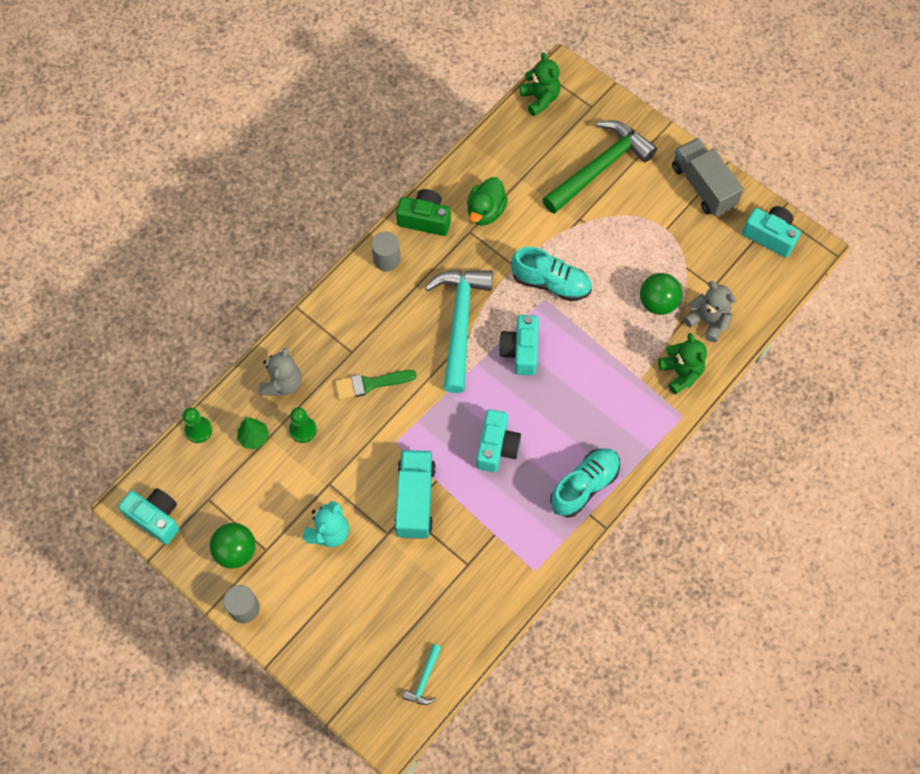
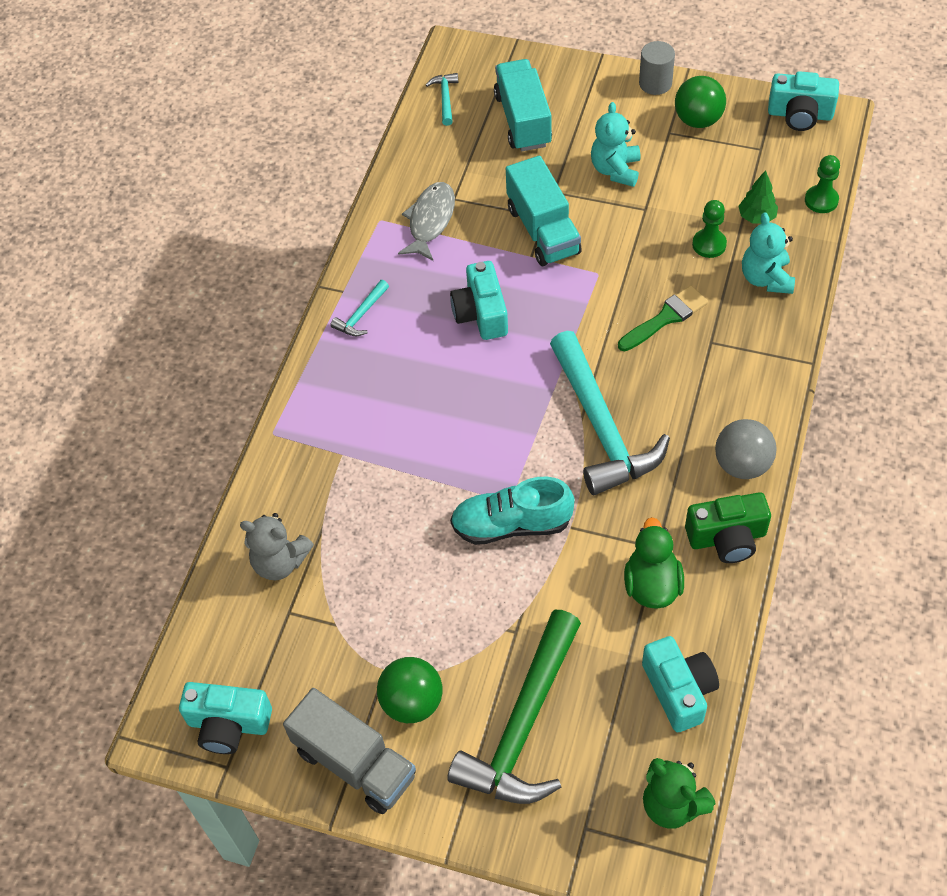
camera: 160 degrees right, 10 degrees down
(282, 383) = (766, 278): grey teddy bear -> turquoise teddy bear
(373, 621) = (523, 120): none -> turquoise truck
(387, 259) = (742, 464): grey cylinder -> grey ball
(496, 550) = (430, 221): none -> grey fish
(520, 351) = (507, 426): turquoise camera -> turquoise camera (679, 690)
(584, 486) = (361, 315): turquoise shoe -> turquoise hammer
(658, 303) = (356, 558): green ball -> green ball (412, 702)
(680, 373) = (293, 482): green teddy bear -> none

